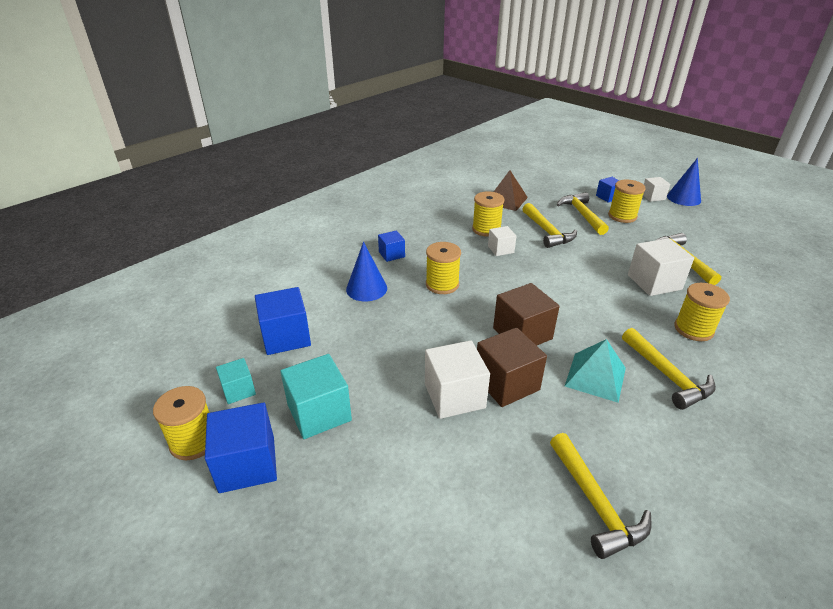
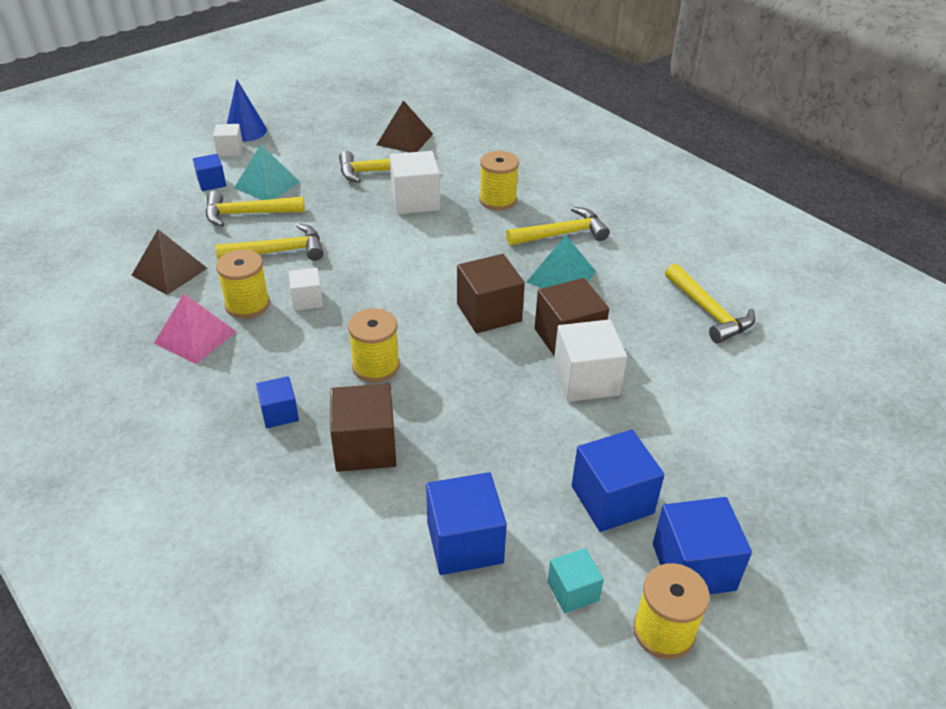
camera: 85 degrees left, 5 degrees up
(319, 412) = (612, 499): turquoise cube -> blue cube
(366, 288) = (365, 447): blue cone -> brown cube
(450, 218) = (195, 337): none -> pink pyramid
(595, 503) = (708, 312): yellow hammer -> yellow hammer turned 75 degrees clockwise
(622, 216) = (267, 184): yellow spool -> turquoise pyramid
(747, 267) = (405, 139): none -> brown pyramid

